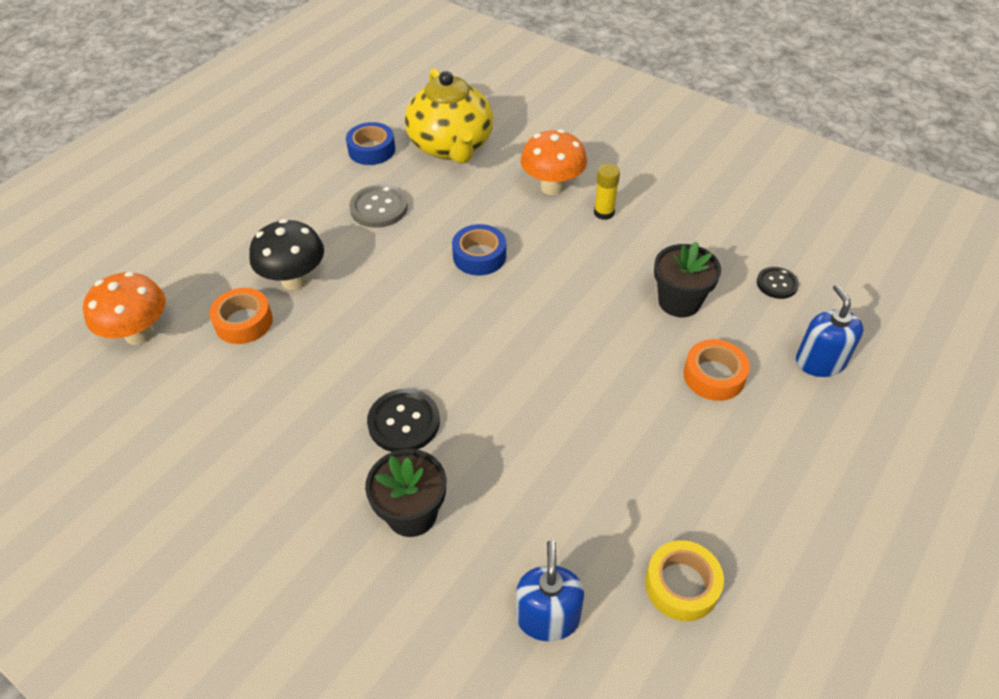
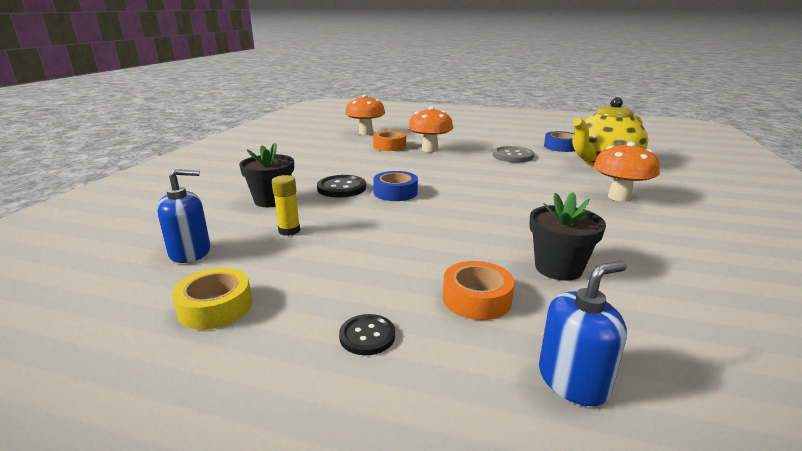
camera: 70 degrees right, 25 degrees down
(294, 280) = (430, 149): black mushroom -> orange mushroom
(479, 256) = (507, 185): blue tape -> blue tape (395, 192)
(604, 213) = (623, 219): yellow glue stick -> yellow glue stick (289, 230)
(777, 284) = (670, 330): black button -> black button (367, 336)

